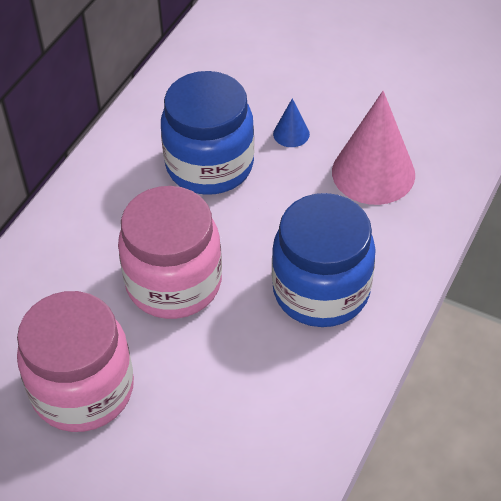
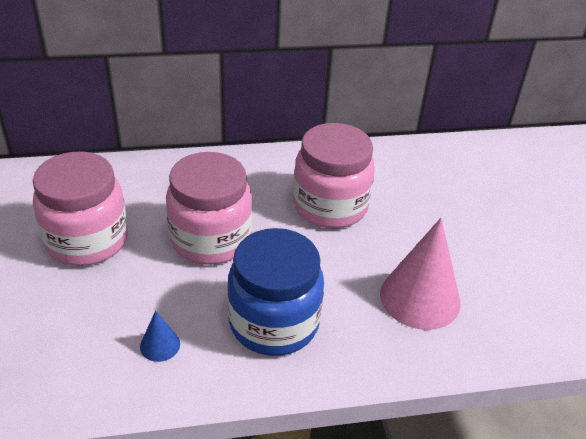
camera: 50 degrees right, 10 degrees down
(209, 165) = (330, 206): blue jar -> pink jar
(291, 134) = (405, 233): blue cone -> blue cone (160, 345)

